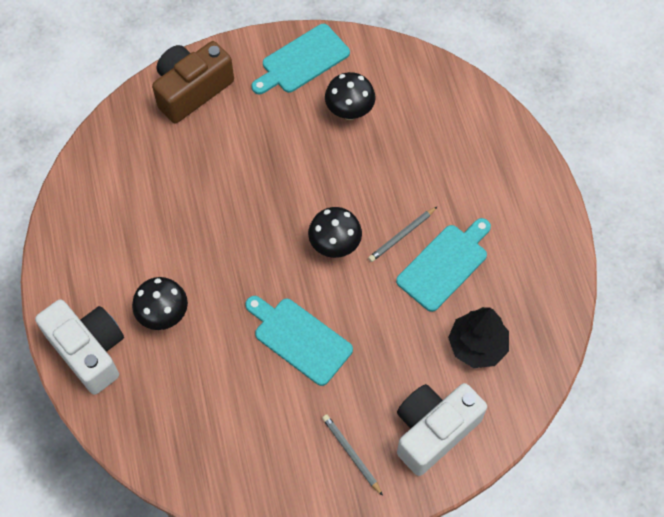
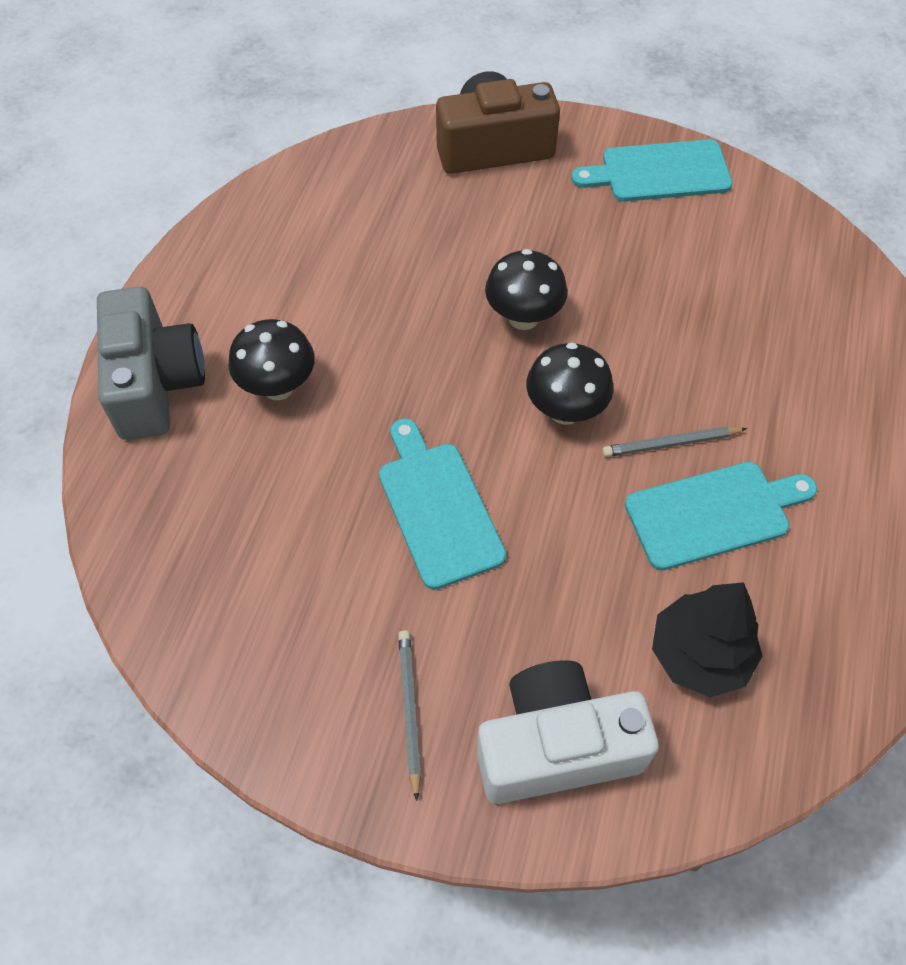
camera: 30 degrees right, 5 degrees down
(89, 351) = (155, 383): white camera -> grey camera
(349, 111) = (688, 256): black mushroom -> black mushroom (523, 317)

